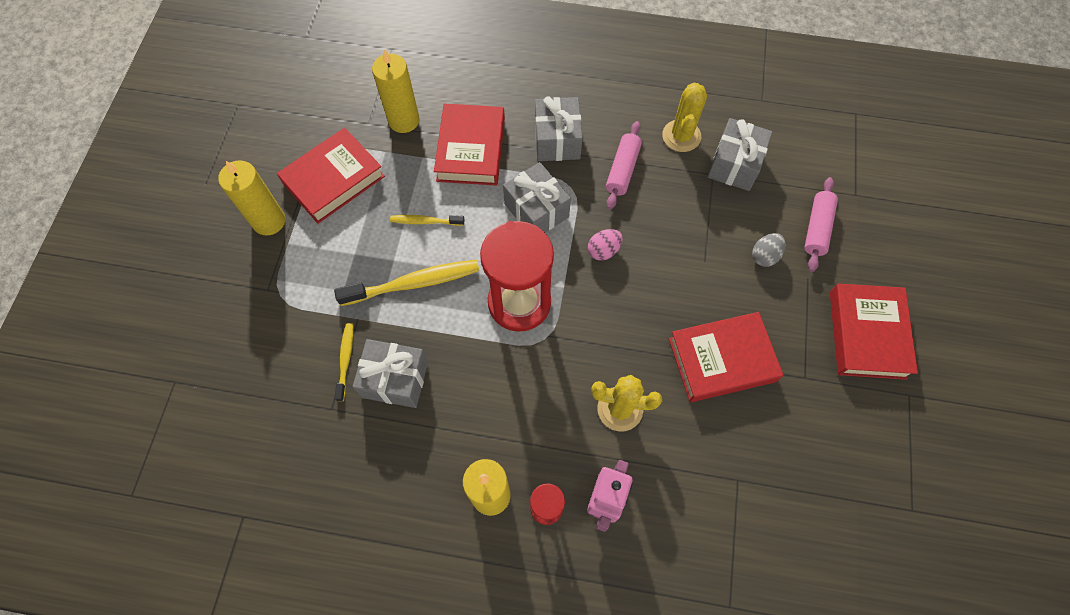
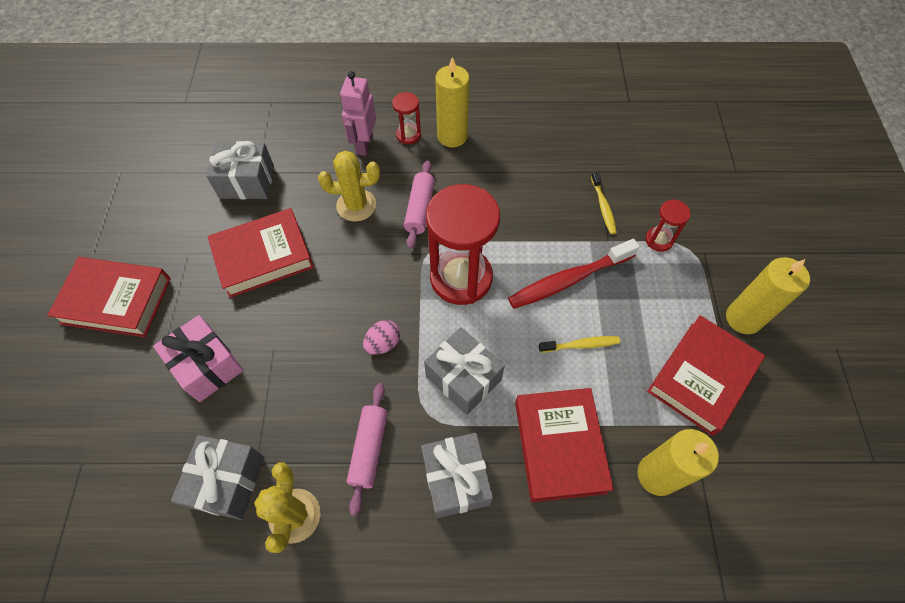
camera: 170 degrees right, 5 degrees down
(305, 311) = (659, 240): none -> red hourglass
(395, 379) = (554, 199): grey gift -> grey gift (247, 182)
(414, 283) = (568, 280): yellow toothbrush -> red toothbrush
(764, 256) = (207, 366): grey egg -> pink gift
(817, 228) = (140, 409): pink rolling pin -> pink rolling pin (420, 209)
(867, 334) = (116, 301): red book -> red book turned 75 degrees counterclockwise

